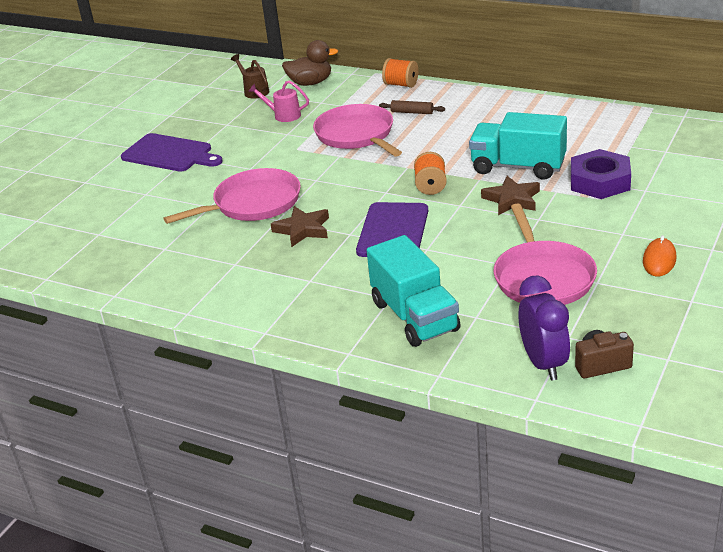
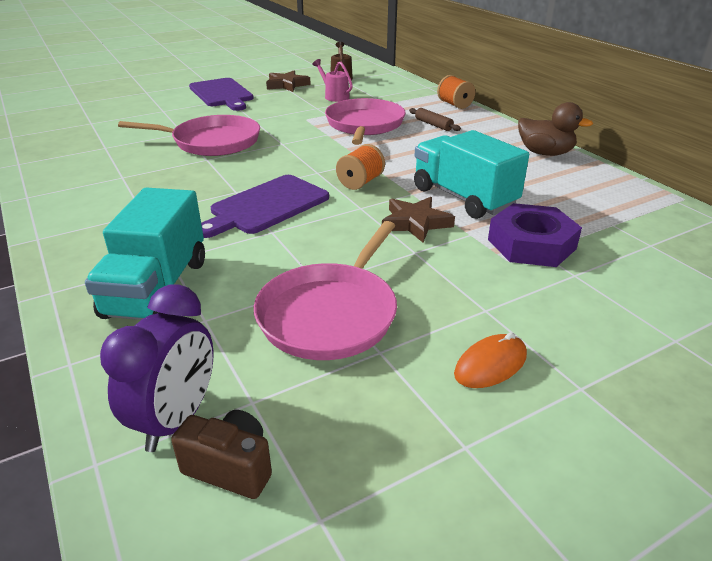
camera: 30 degrees right, 0 degrees up
(303, 229) = (209, 173): brown star -> brown star (287, 85)
(310, 83) = (388, 84): brown duck -> brown duck (545, 153)

